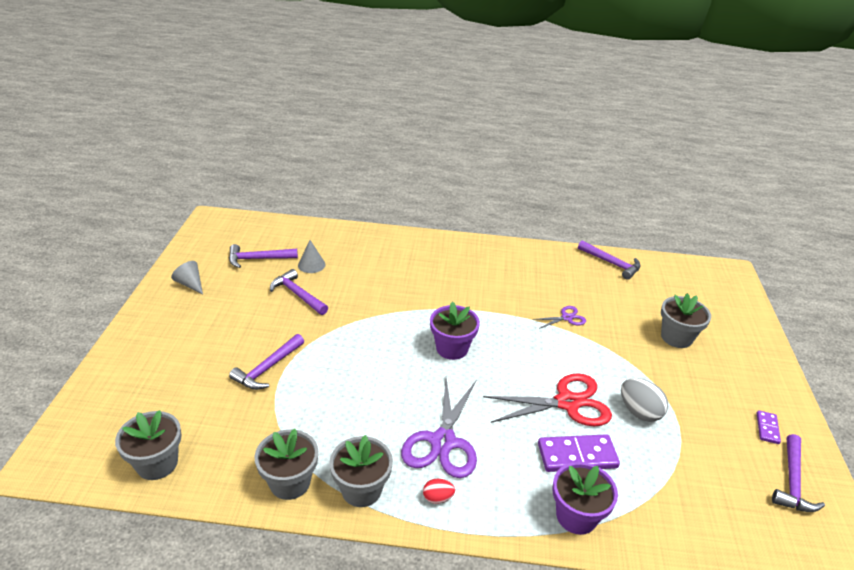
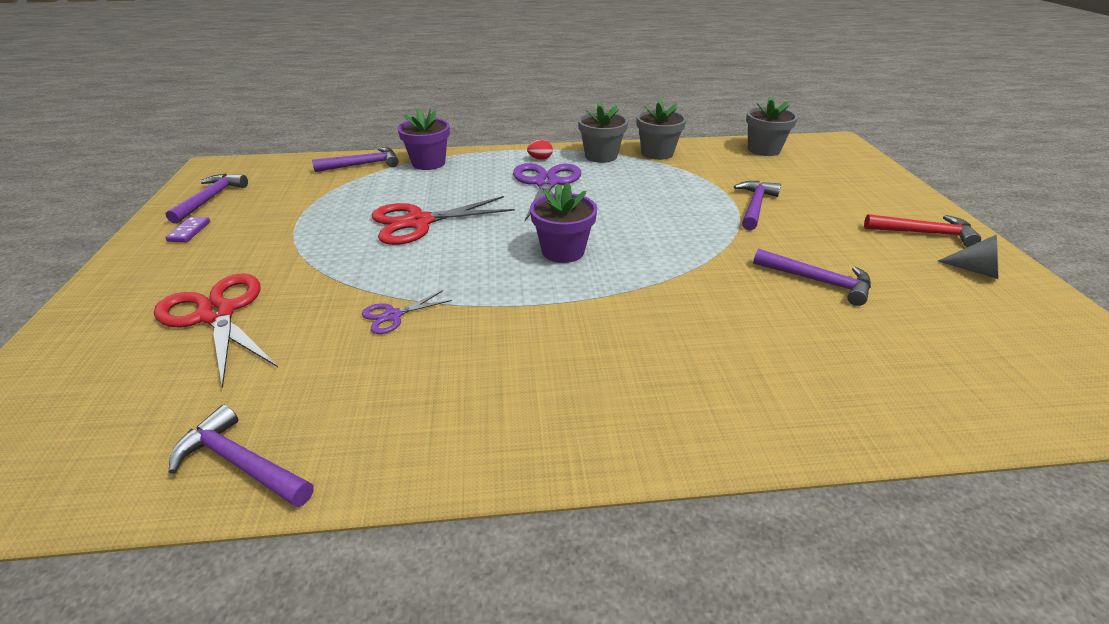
camera: 170 degrees right, 0 degrees up
(174, 316) = (924, 233): none -> red hammer
(258, 259) = (952, 326): purple hammer -> purple hammer (363, 165)
(311, 265) = (857, 332): grey cone -> none
(577, 455) = (419, 190): purple domino -> none
(639, 412) = (336, 225): grey egg -> none
(676, 337) = (217, 314): grey flower pot -> red scissors

